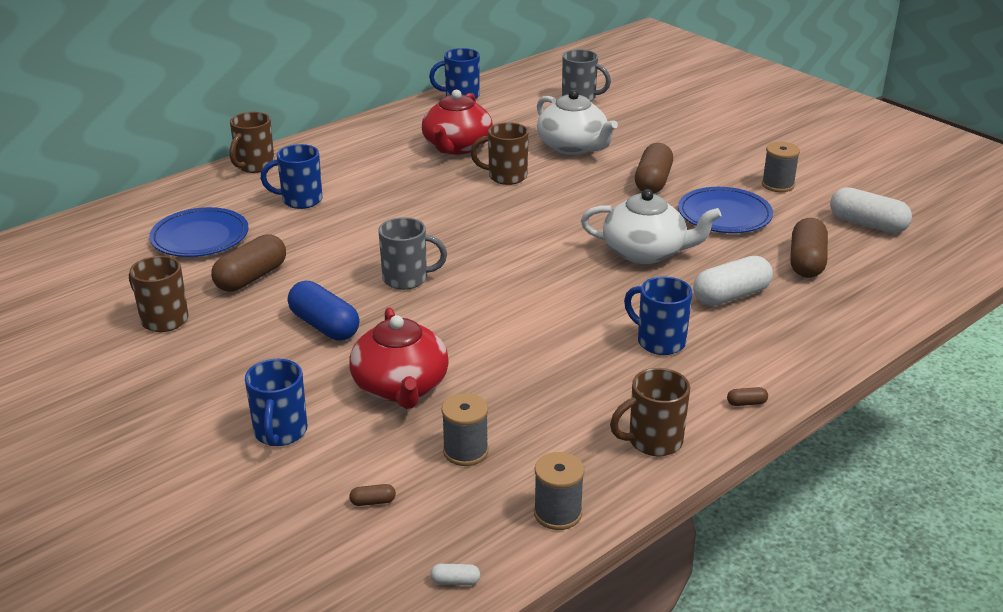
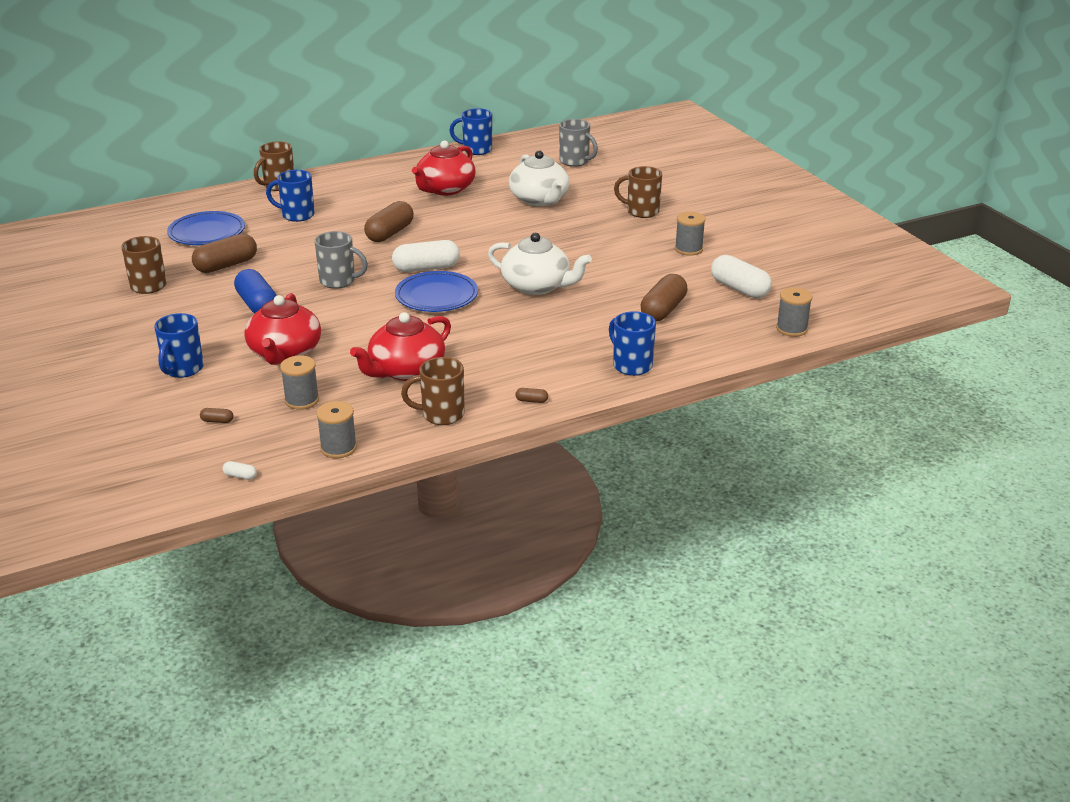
camera: 15 degrees right, 0 degrees up
(505, 177) = (467, 216): brown mug -> brown mug (641, 211)
(568, 387) = (405, 370): none -> red teapot
(653, 182) = (585, 234): brown capsule -> brown capsule (390, 233)
(659, 341) = (498, 350): blue mug -> blue mug (631, 365)
(724, 215) = (624, 267): blue plate -> blue plate (436, 296)
(731, 296) = (580, 326): white capsule -> white capsule (426, 268)
(959, 264) = (791, 329): none -> grey spool

